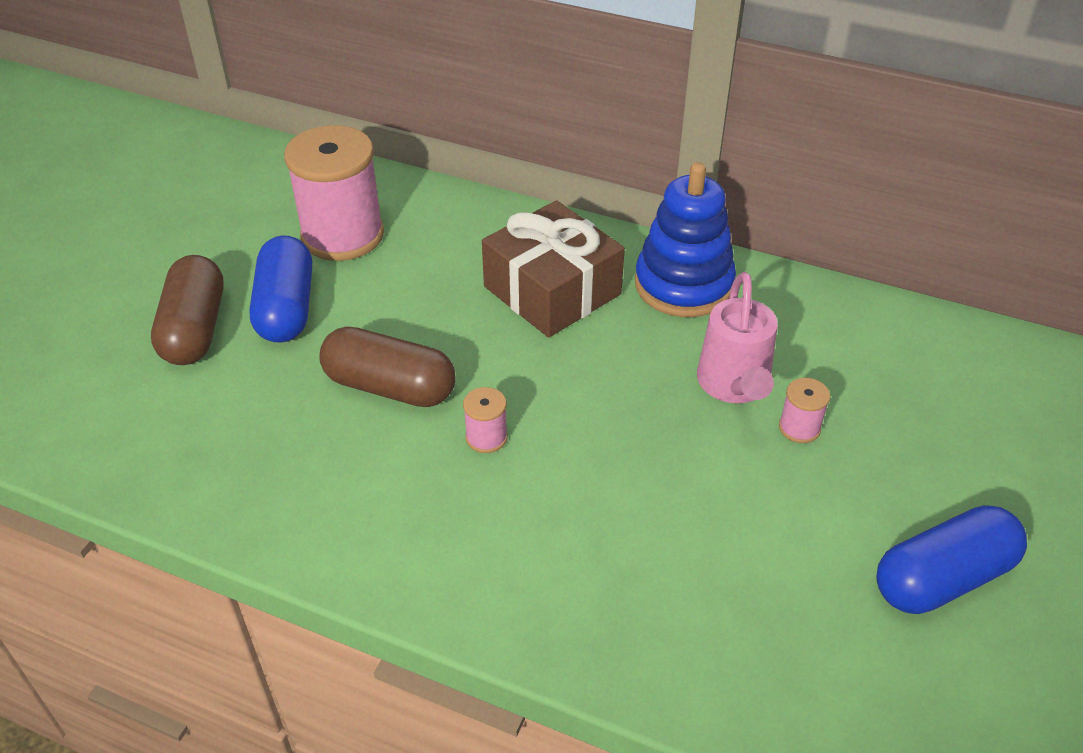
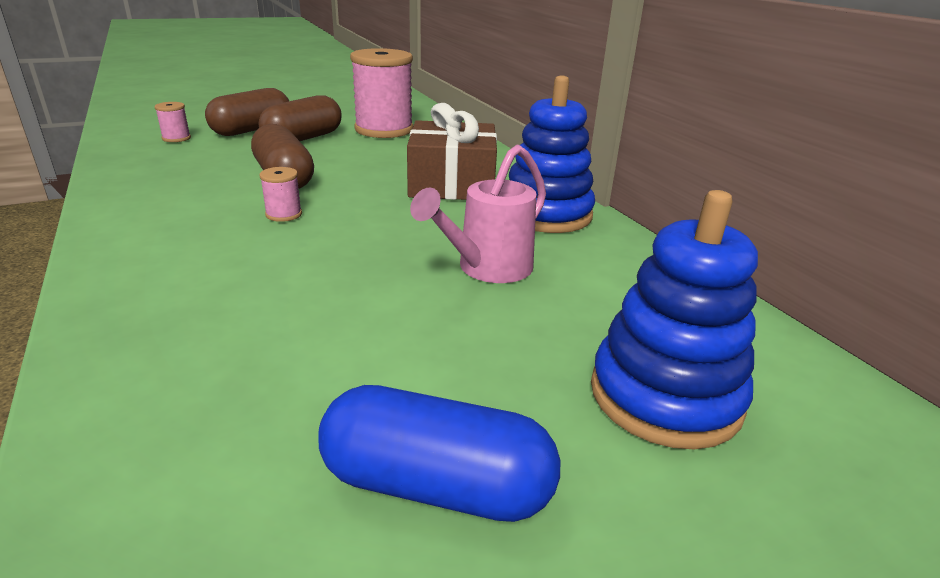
camera: 40 degrees right, 15 degrees down
(286, 308) = (303, 138): blue capsule -> brown capsule
(799, 428) = (495, 313): pink spool -> pink spool (176, 138)
(963, 426) = (665, 396): none -> blue stacking toy

